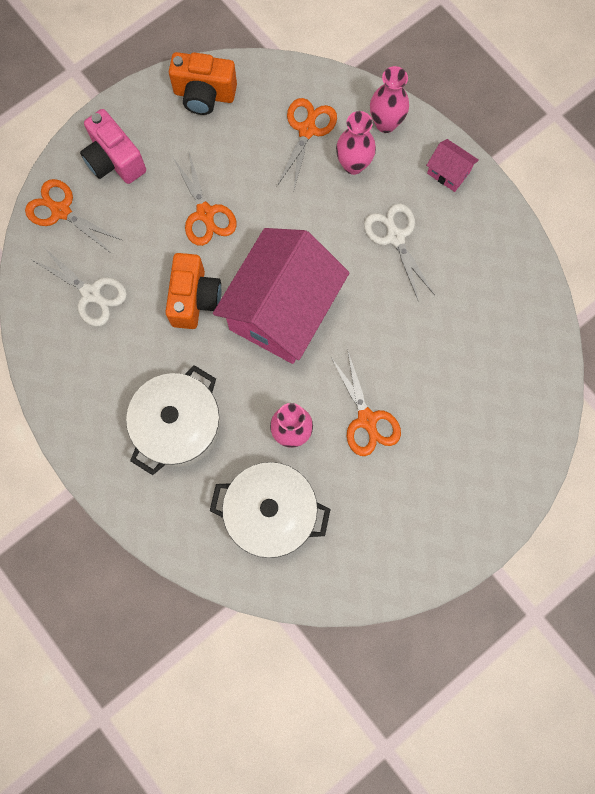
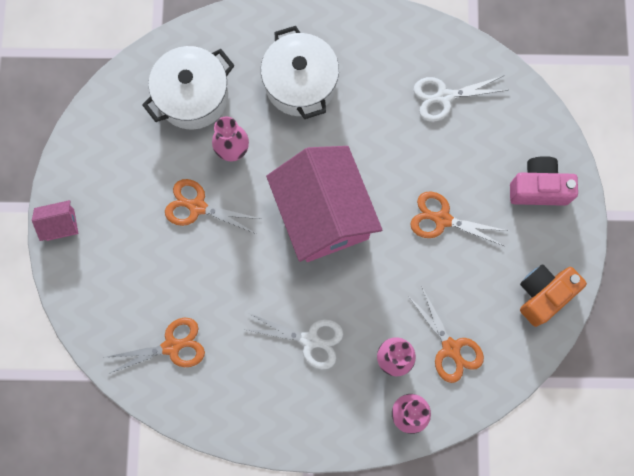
camera: 130 degrees right, 0 degrees up
(61, 211) = (526, 122): orange scissors -> orange scissors (172, 346)
(194, 299) = (382, 162): orange camera -> none
(448, 172) = (327, 426): pink house -> pink house (60, 224)

